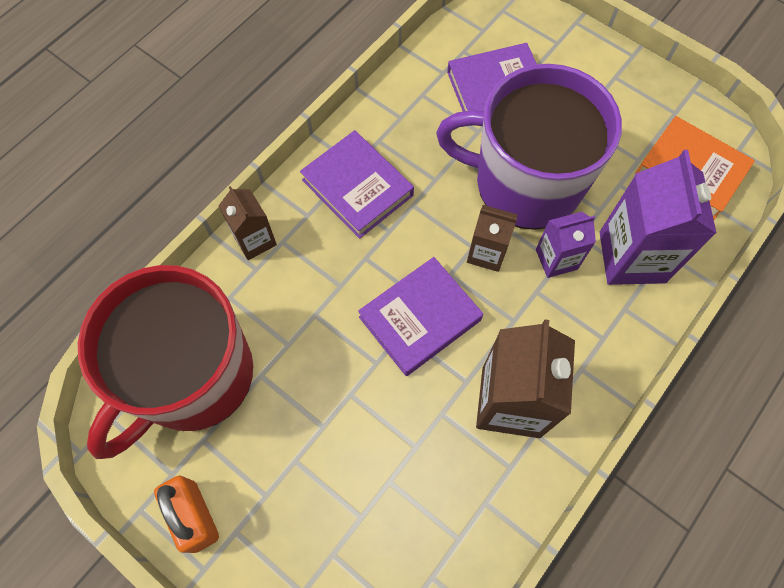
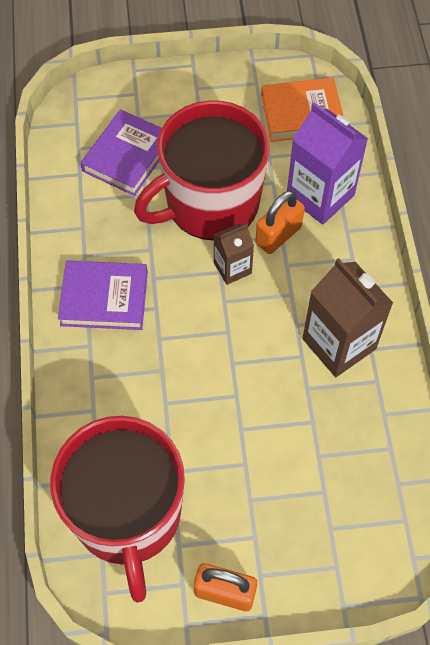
camera: 45 degrees left, 5 degrees down
(255, 240) = (71, 393): brown carton -> none
(420, 319) = (234, 344): purple book -> none
(525, 183) = (210, 203): purple mug -> red mug
(556, 259) = (278, 235): purple carton -> orange padlock

